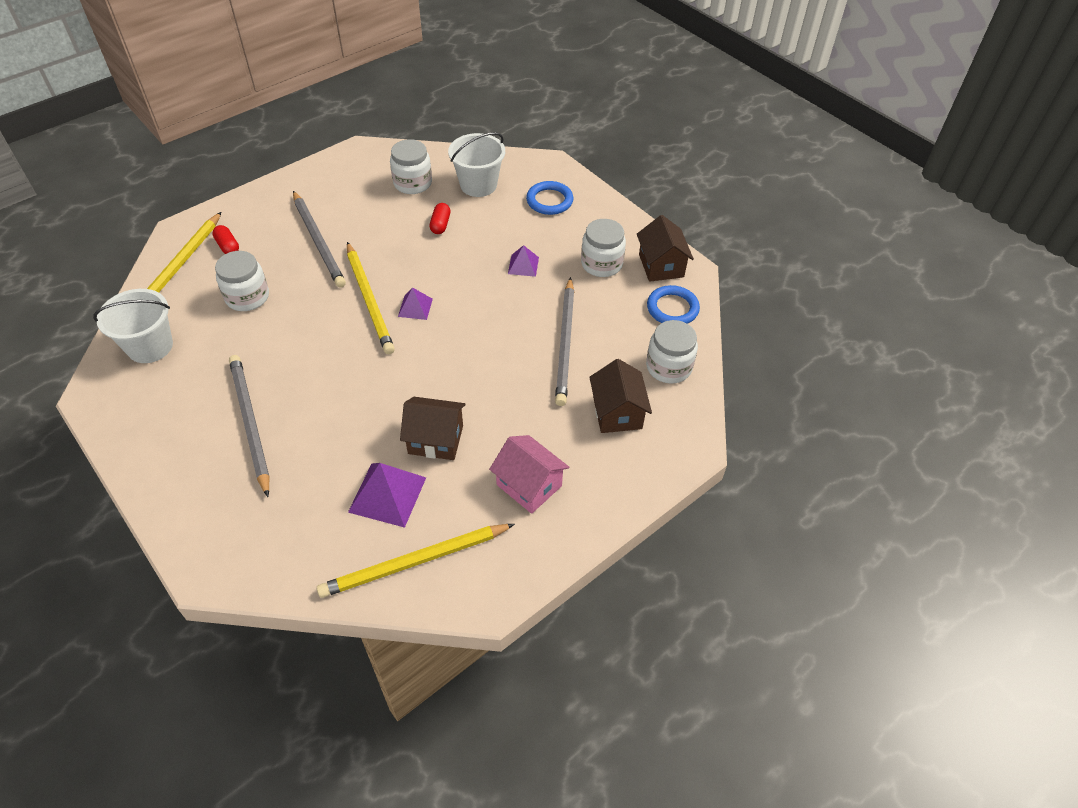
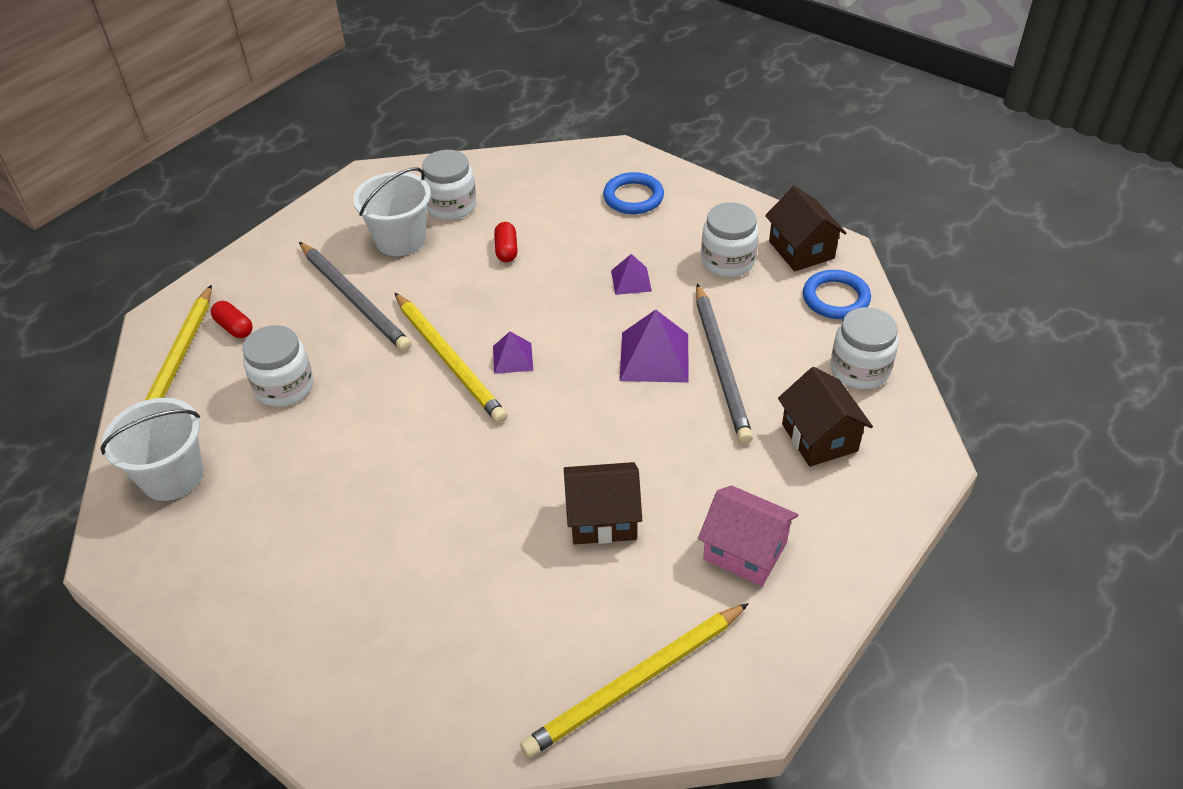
camera: 10 degrees left, 5 degrees down
(250, 423) = (347, 549): grey pencil -> none
(387, 494) = (566, 602): purple pyramid -> purple pyramid (654, 357)
(478, 185) = (536, 193): white bucket -> white bucket (400, 240)

